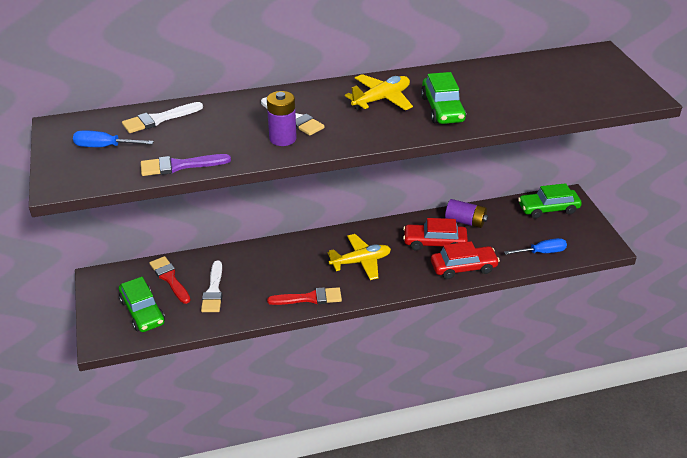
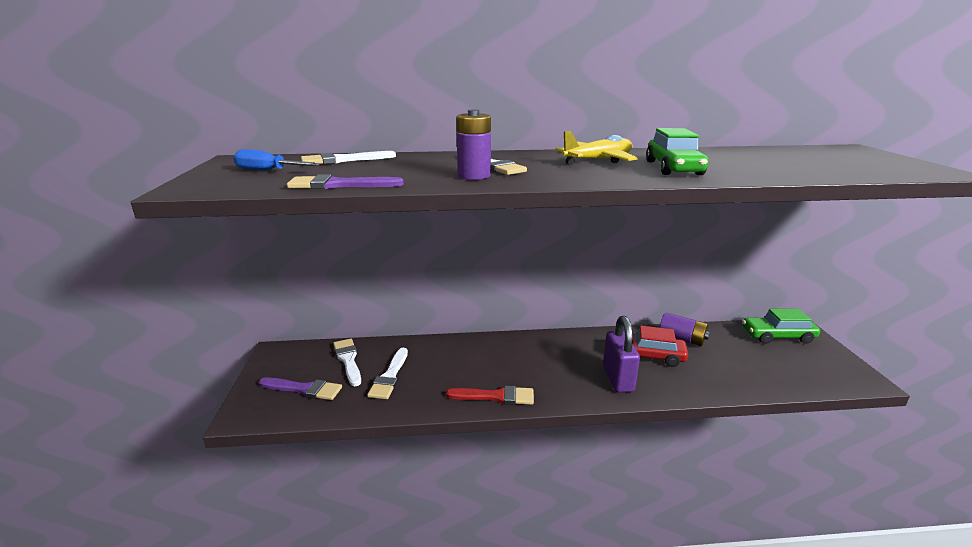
camera: 10 degrees right, 15 degrees down
(142, 311) = (304, 389): green car -> purple brush
(169, 278) = (348, 360): red brush -> white brush
(361, 262) = (561, 365): yellow plane -> none
(409, 269) = (617, 379): none -> purple padlock
(463, 268) = (684, 384): red car -> none
(541, 252) = (781, 378): blue screwdriver -> none

